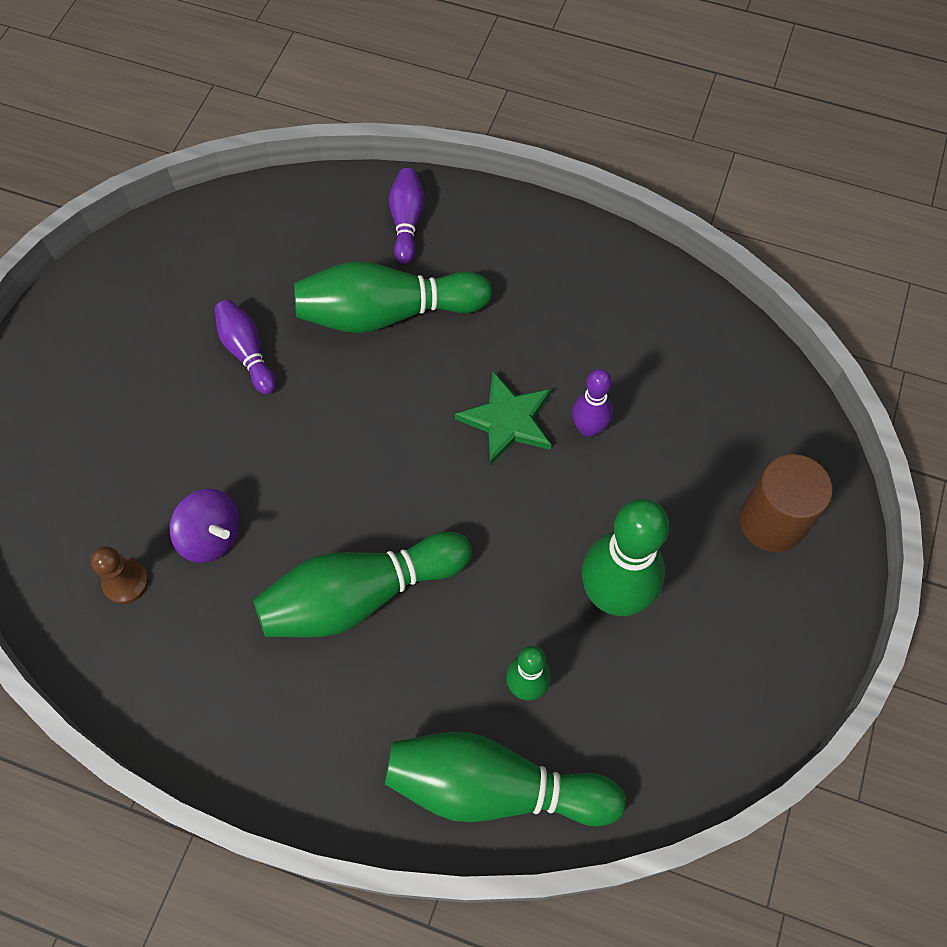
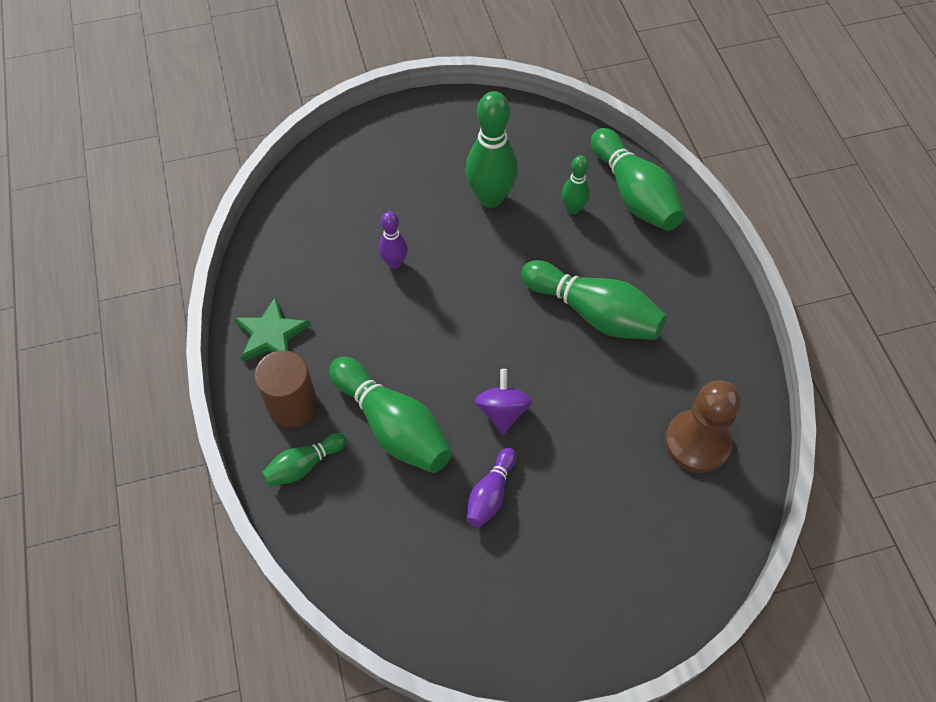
camera: 125 degrees left, 5 degrees down
(126, 582) = (697, 442): brown pawn -> brown pawn, size x1.90
(211, 536) = (629, 416): purple spinning top -> purple spinning top (502, 411)
(407, 222) = (304, 465): purple bowling pin -> green bowling pin
(507, 420) = (421, 307): green star -> green star (271, 334)
(771, 522) = (389, 152): brown cylinder -> brown cylinder (292, 405)

